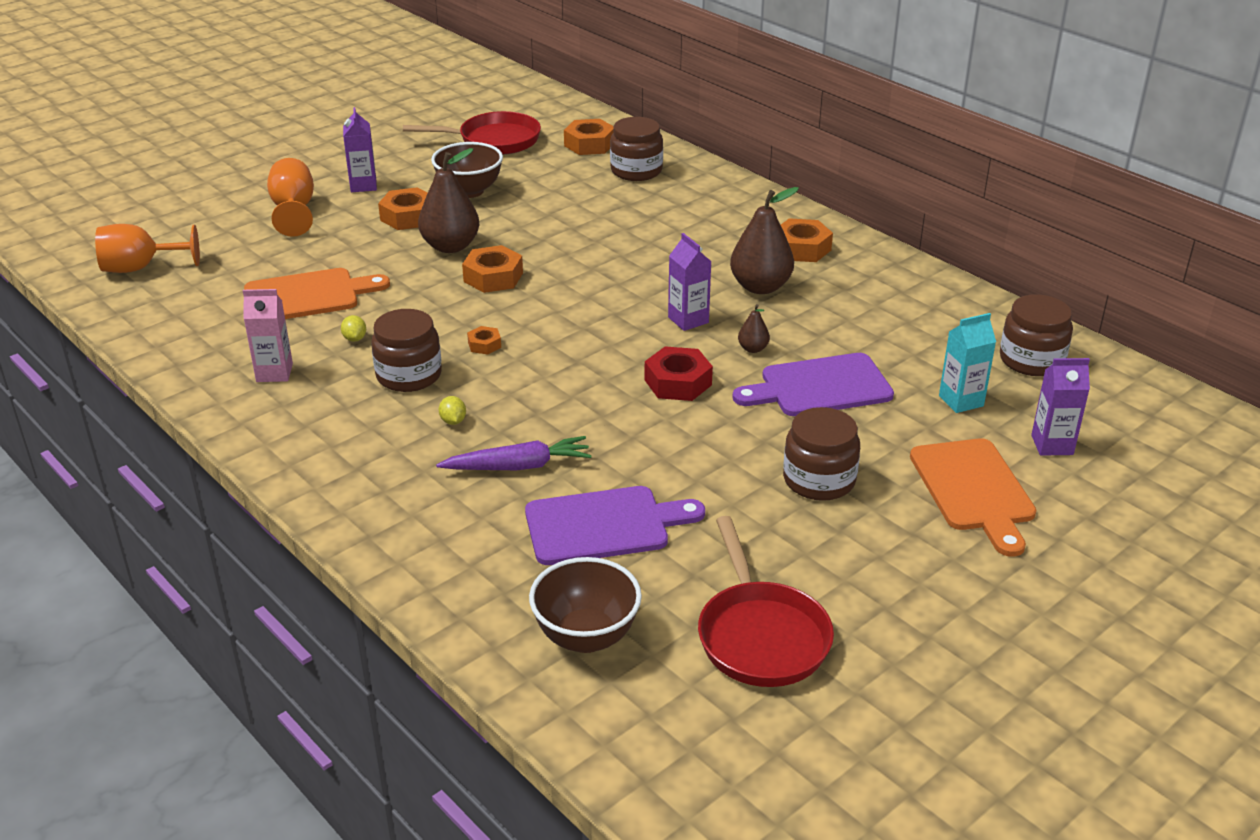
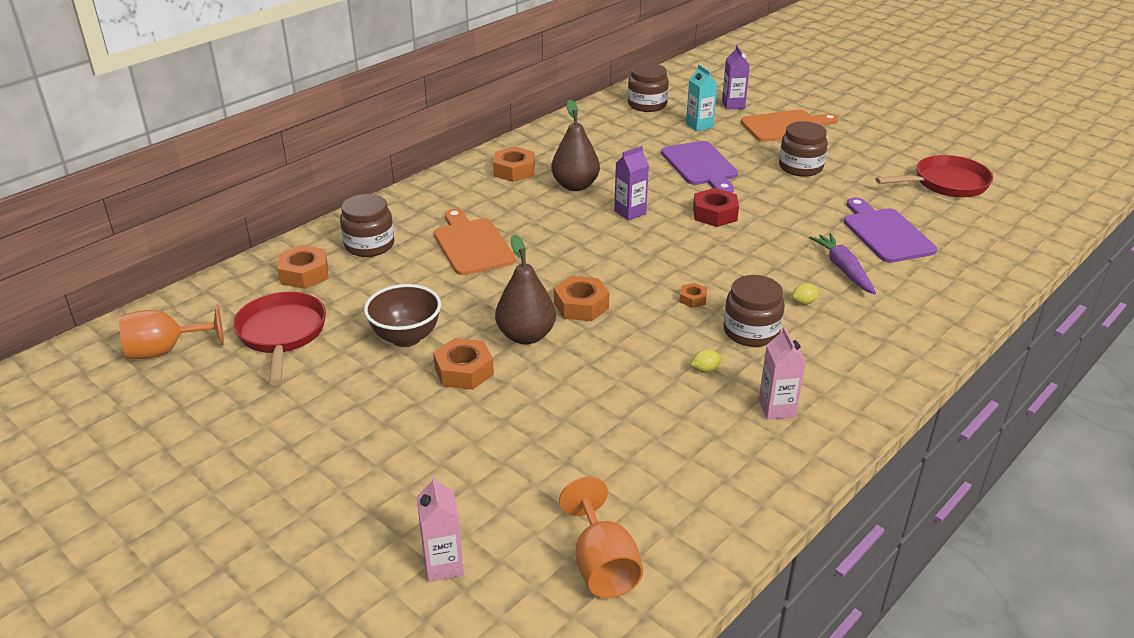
camera: 95 degrees left, 0 degrees up
(184, 209) = (443, 565): none -> pink carton
(293, 211) = (449, 460): orange goblet -> orange goblet (165, 350)
(308, 296) = (637, 413): orange cutting board -> orange cutting board (472, 244)
(363, 185) = (387, 415): purple carton -> none
(586, 637) = (986, 233): brown bowl -> none
(753, 349) = (662, 188): brown pear -> none

